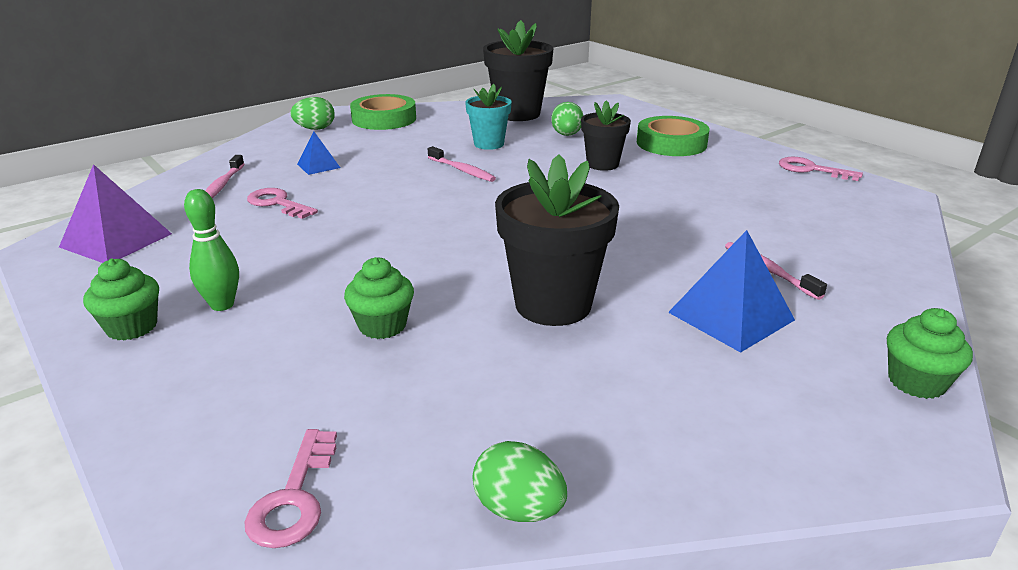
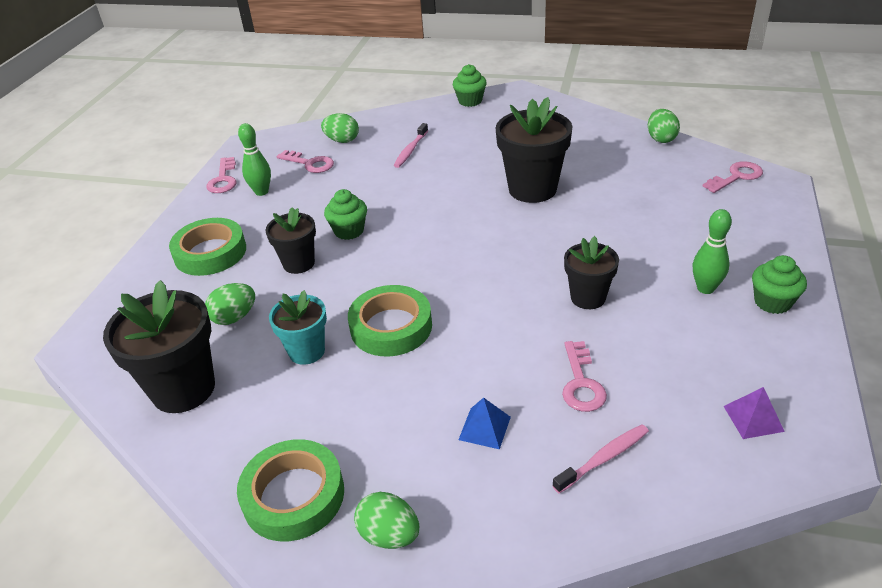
camera: 125 degrees left, 10 degrees up
(116, 240) = (753, 418): purple pyramid -> purple pyramid, size x0.55
(338, 246) = (588, 297): none -> black flower pot
(382, 326) = (628, 224): green cupcake -> green cupcake (349, 231)
(462, 170) = (391, 327): pink toothbrush -> green tape
(731, 316) = (473, 145): blue pyramid -> none
(760, 178) = (261, 192): none -> green bowling pin
(802, 210) = (309, 163): none -> pink key
(850, 241) = (342, 140): none -> green egg

